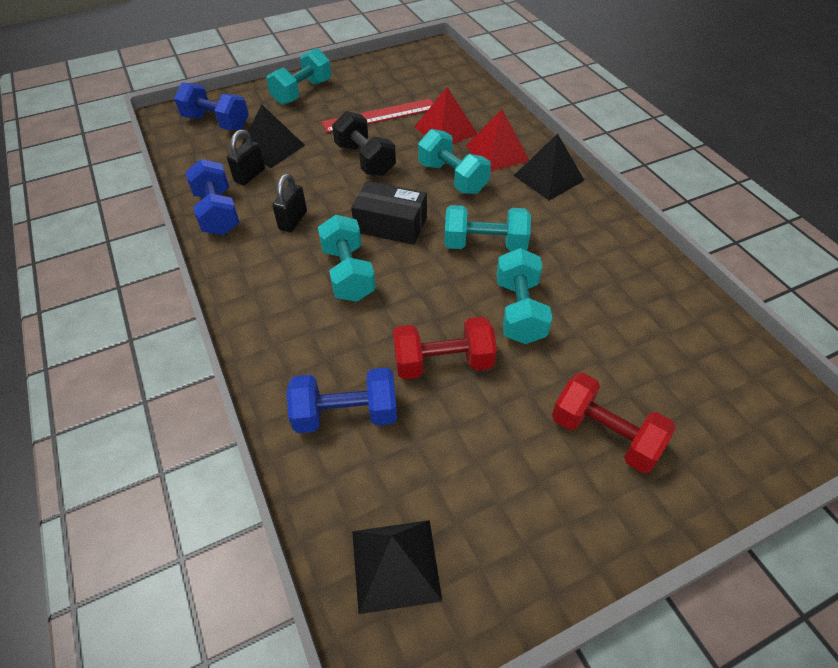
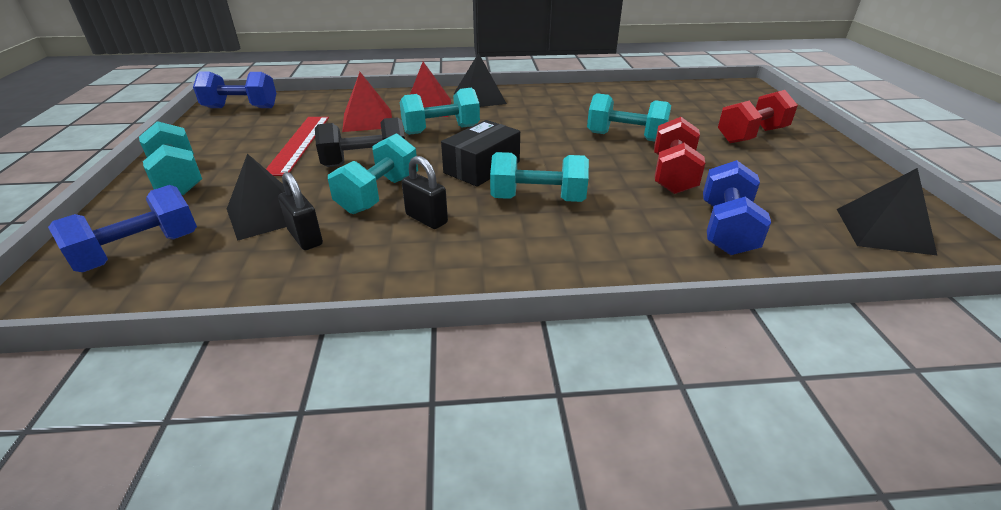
camera: 70 degrees left, 15 degrees down
(217, 213) = (357, 273): blue dumbbell -> blue dumbbell (241, 108)
(485, 244) = (541, 134): turquoise dumbbell -> turquoise dumbbell (379, 194)

